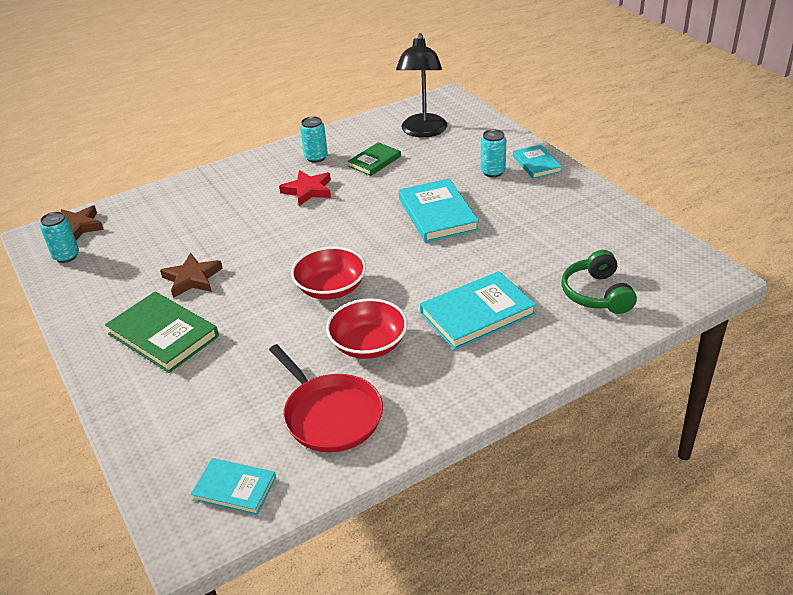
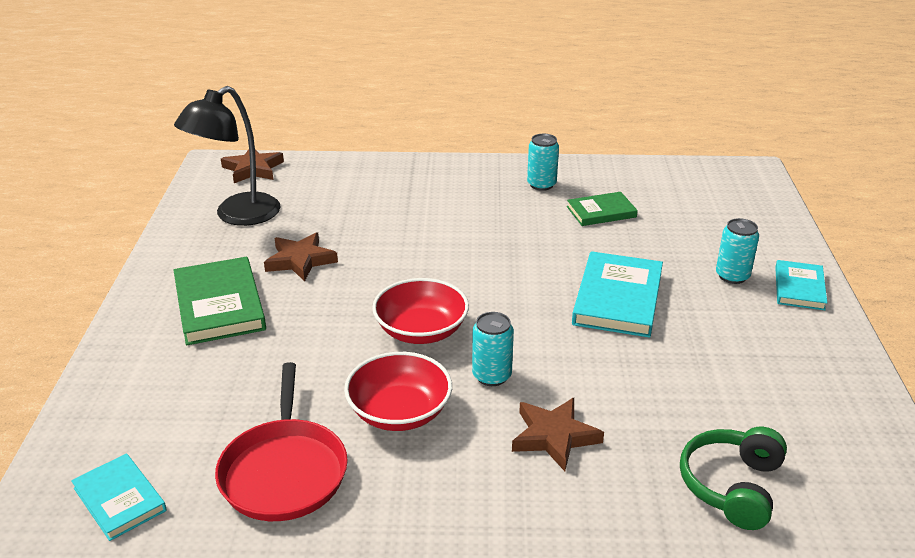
camera: 30 degrees right, 5 degrees down
(66, 256) = (218, 192): turquoise can -> turquoise can (491, 376)
(308, 190) = (499, 216): red star -> none
(423, 132) = (689, 199): black lamp -> black lamp (237, 216)
(477, 313) = (554, 436): turquoise book -> brown star

